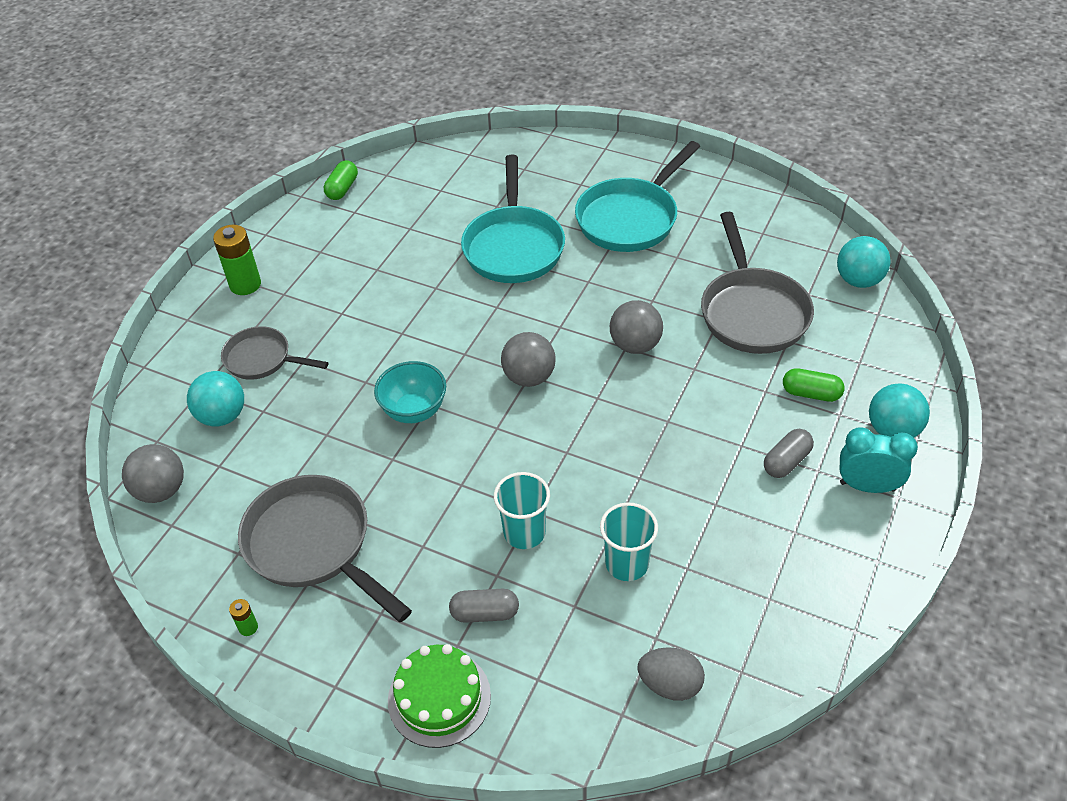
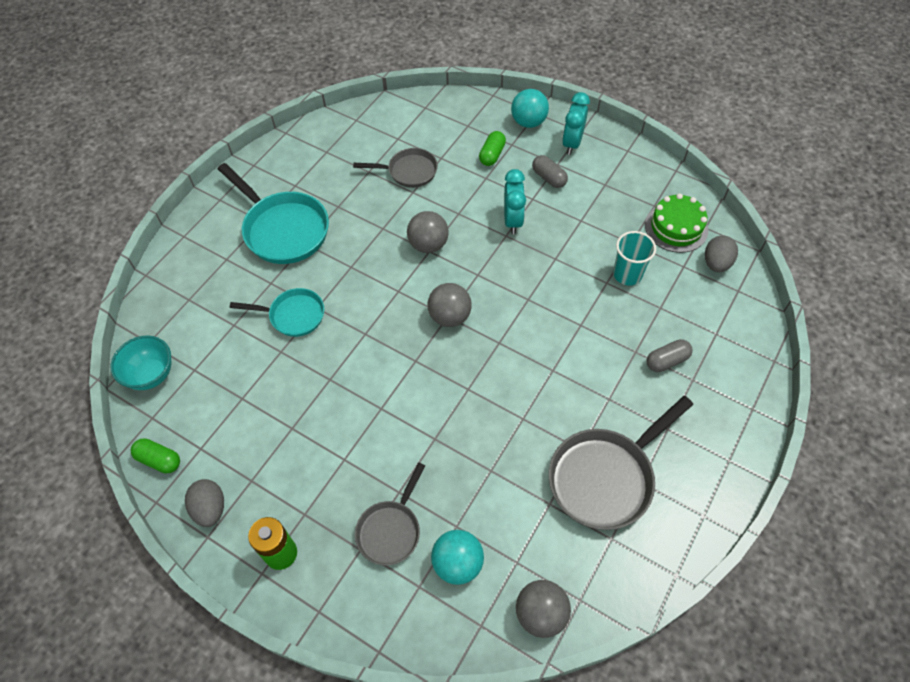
camera: 85 degrees left, 10 degrees up
(248, 627) = (682, 525): green battery -> none
(292, 230) = (210, 508): none -> grey egg
(414, 410) = (473, 400): turquoise bowl -> turquoise bowl (151, 374)
(439, 698) = (733, 392): green cake -> green cake (676, 227)
(485, 613) = (667, 361): grey capsule -> grey capsule turned 60 degrees clockwise
(513, 246) = (293, 315): turquoise pan -> turquoise pan, size x0.60
(524, 532) = (599, 331): turquoise cup -> none
(695, 426) = (513, 220): none -> turquoise clock
(752, 312) = (409, 171): grey pan -> grey pan, size x0.60
(858, 280) = (391, 110): turquoise ball -> none

